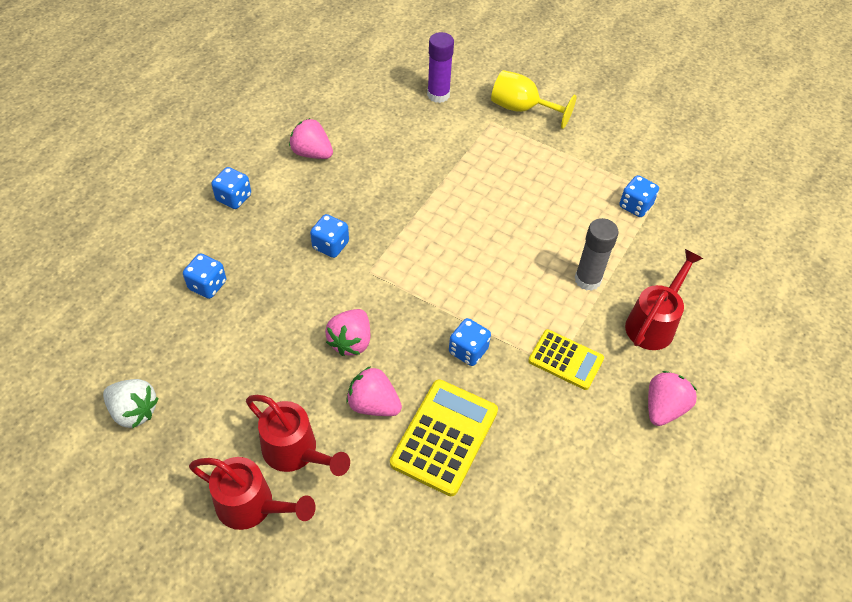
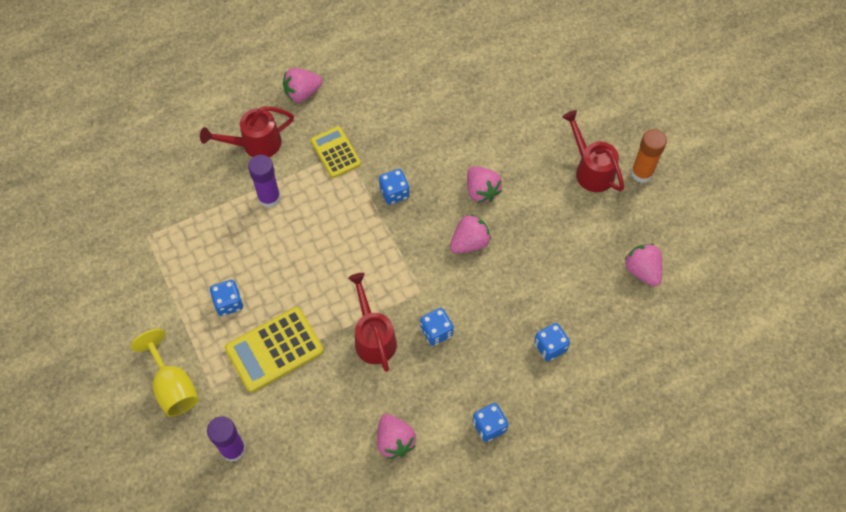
camera: 145 degrees left, 10 degrees up
(134, 411) = (642, 270): white strawberry -> pink strawberry
(181, 539) = (641, 173): none -> orange glue stick
(295, 452) = (548, 187): red watering can -> red watering can (373, 337)
(444, 437) = (450, 147): yellow calculator -> yellow calculator (274, 349)
(587, 279) = (269, 198): grey glue stick -> purple glue stick
(635, 206) = (176, 236): blue dice -> blue dice (229, 303)

